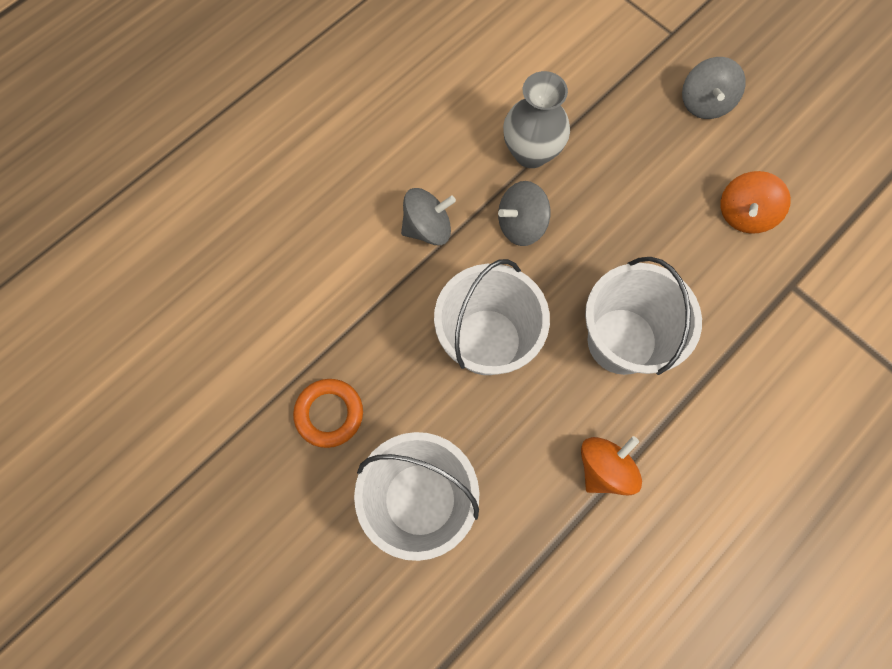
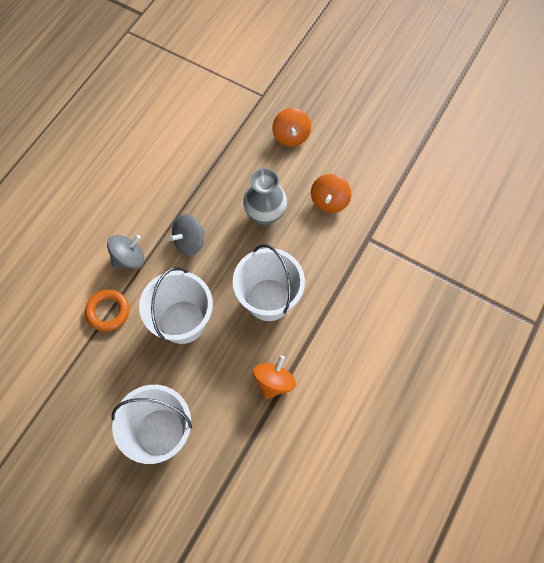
camera: 15 degrees left, 5 degrees down
(329, 414) = (90, 394): orange ring -> orange ring (108, 311)
(531, 152) = (186, 194): grey vase -> grey vase (265, 214)
(704, 103) = (291, 136): grey spinning top -> orange spinning top

